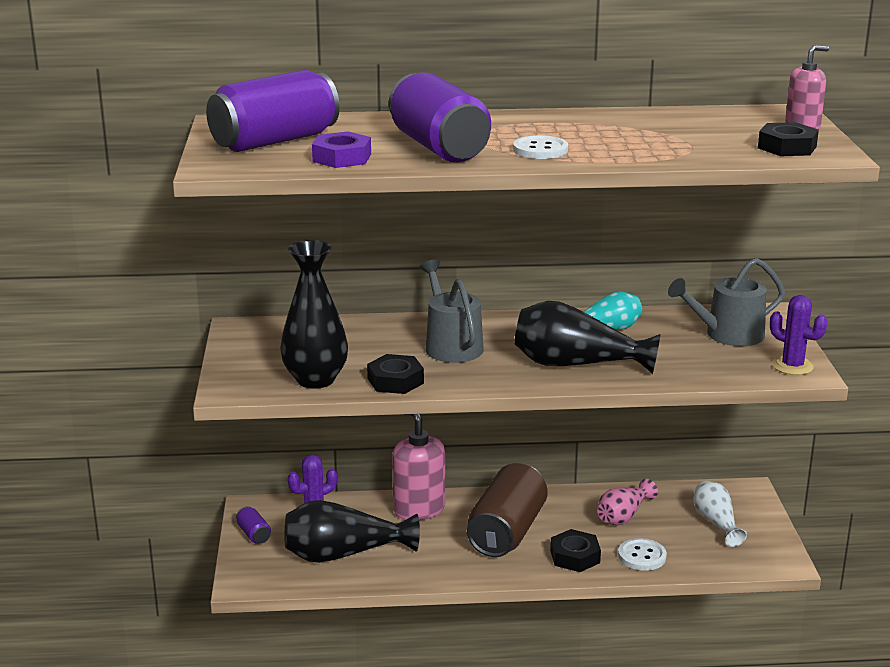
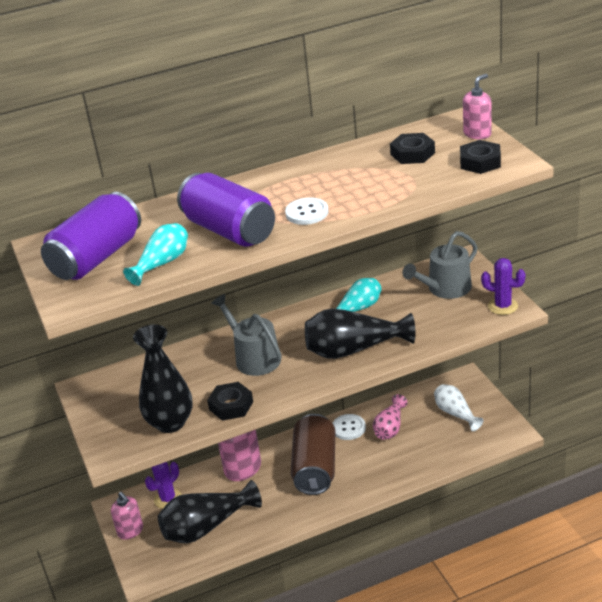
camera: 15 degrees left, 10 degrees up
(254, 534) = (130, 531): purple can -> pink soap dispenser
(342, 158) = (162, 263): purple nut -> turquoise vase
(575, 556) = (372, 474): black nut -> black nut (412, 154)
(642, 556) = (418, 459): white button -> white button (348, 428)

